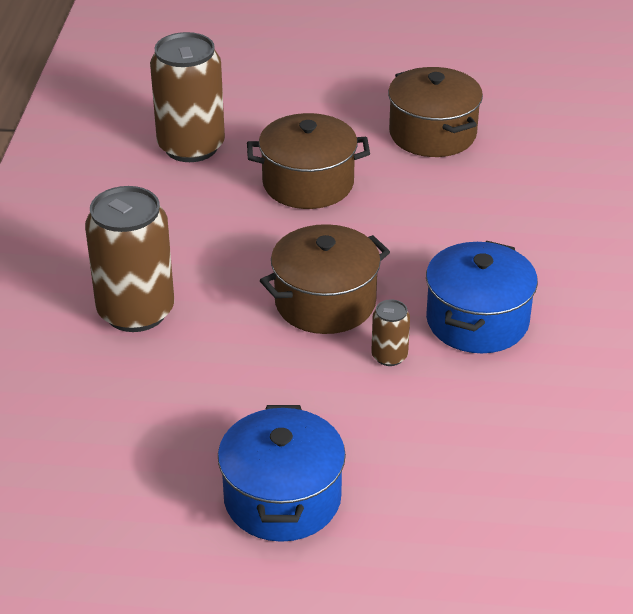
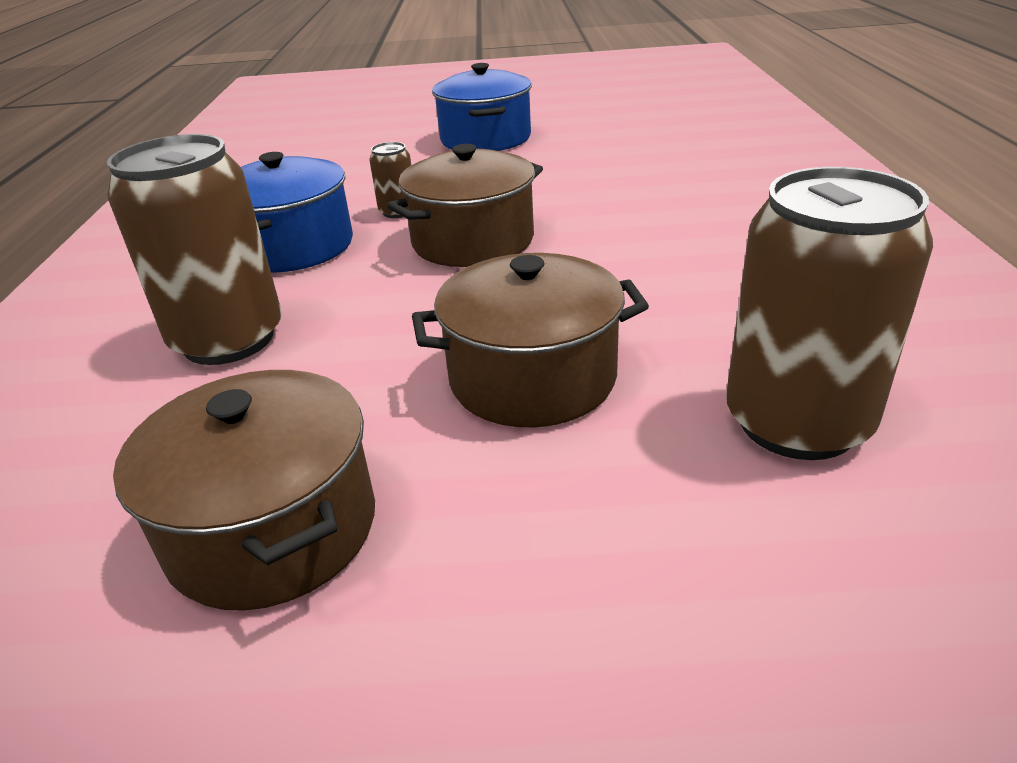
camera: 175 degrees right, 5 degrees down
(136, 311) = (688, 210): brown can -> brown can (228, 339)

